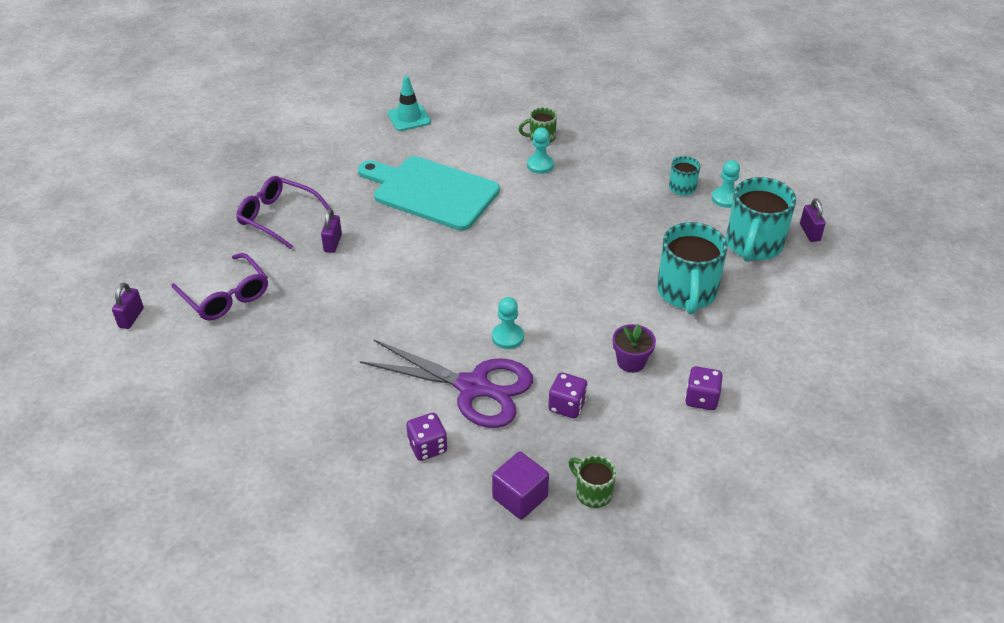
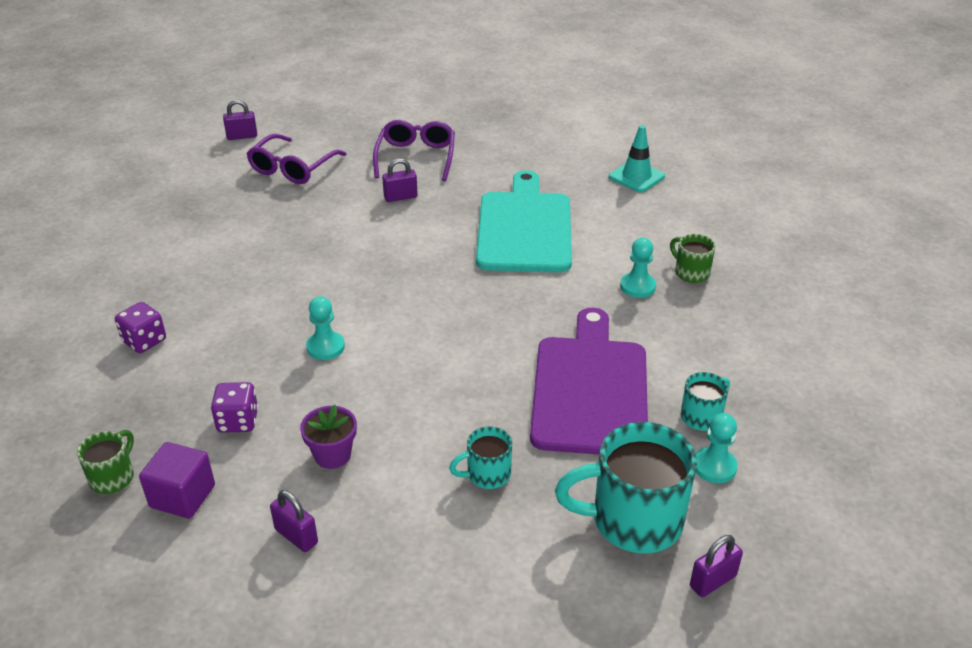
camera: 65 degrees right, 5 degrees down
(473, 387) = (238, 345): purple scissors -> none
(520, 497) = (93, 423): purple cube -> purple cube (182, 496)
(631, 223) = (589, 389): none -> purple cutting board
(687, 293) = (487, 474): turquoise mug -> turquoise mug, size x0.51
(701, 399) = (296, 536): purple dice -> purple padlock

